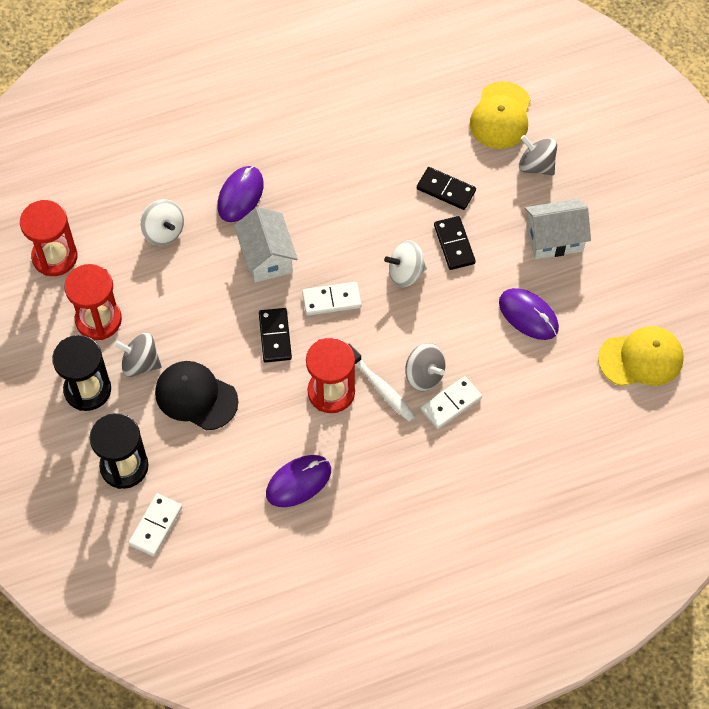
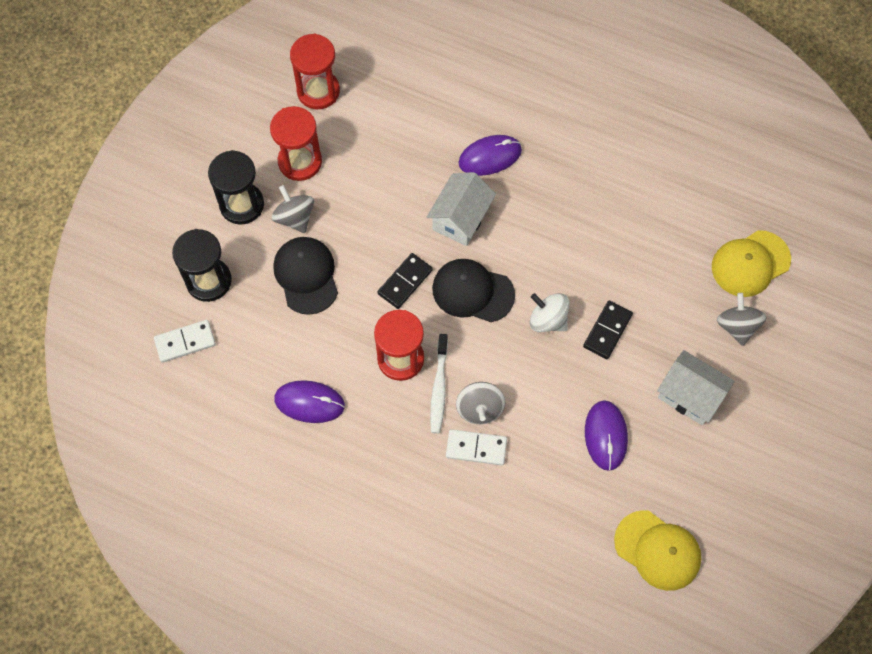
camera: 45 degrees right, 5 degrees up
(163, 231) = (409, 137): white spinning top -> none
(331, 300) = (472, 291): white domino -> black cap
(446, 190) = (646, 284): black domino -> none

